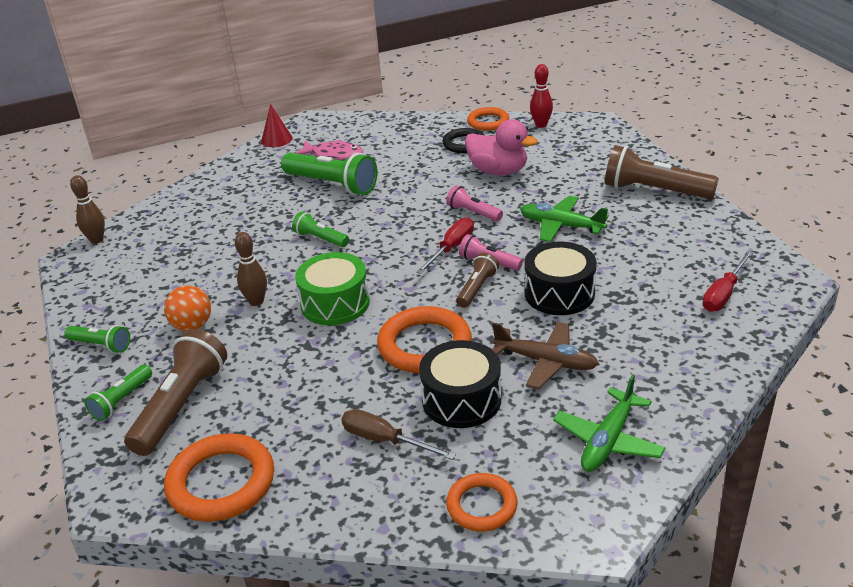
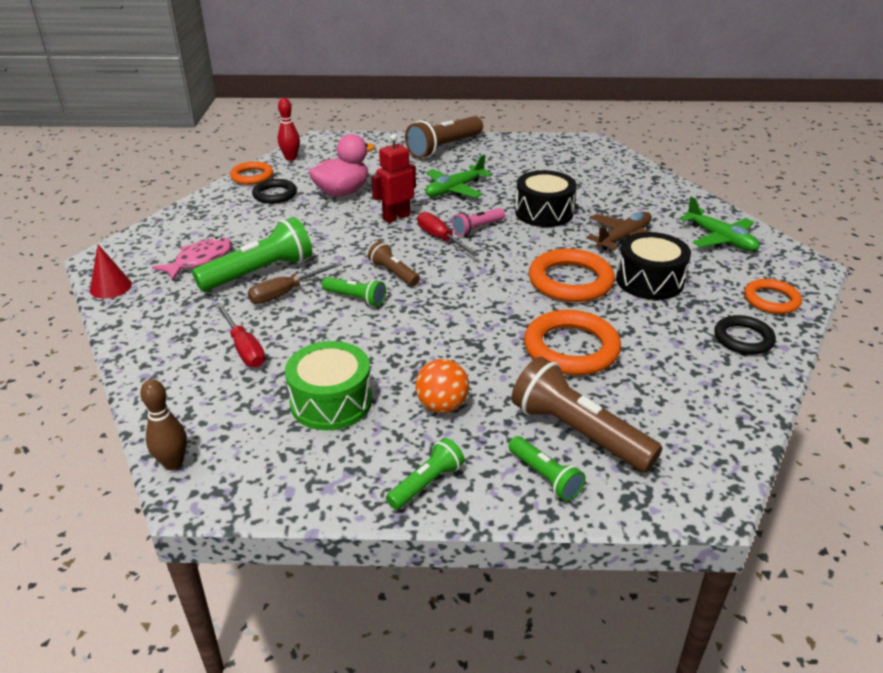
camera: 70 degrees left, 0 degrees up
(221, 483) = (705, 422): orange ring -> orange ring (571, 348)
(256, 301) = (432, 356): brown bowling pin -> none
(320, 239) = (355, 298): green flashlight -> green flashlight turned 120 degrees counterclockwise
(335, 303) = (474, 311): green drum -> green drum (331, 402)
(382, 491) = (743, 339): none -> black ring
(385, 440) = (683, 325): brown screwdriver -> brown screwdriver (286, 293)
(473, 213) = (396, 217): pink flashlight -> red robot
(477, 288) = (510, 242): brown flashlight -> brown flashlight (393, 273)
(723, 294) = (589, 163): red screwdriver -> red screwdriver (244, 348)

